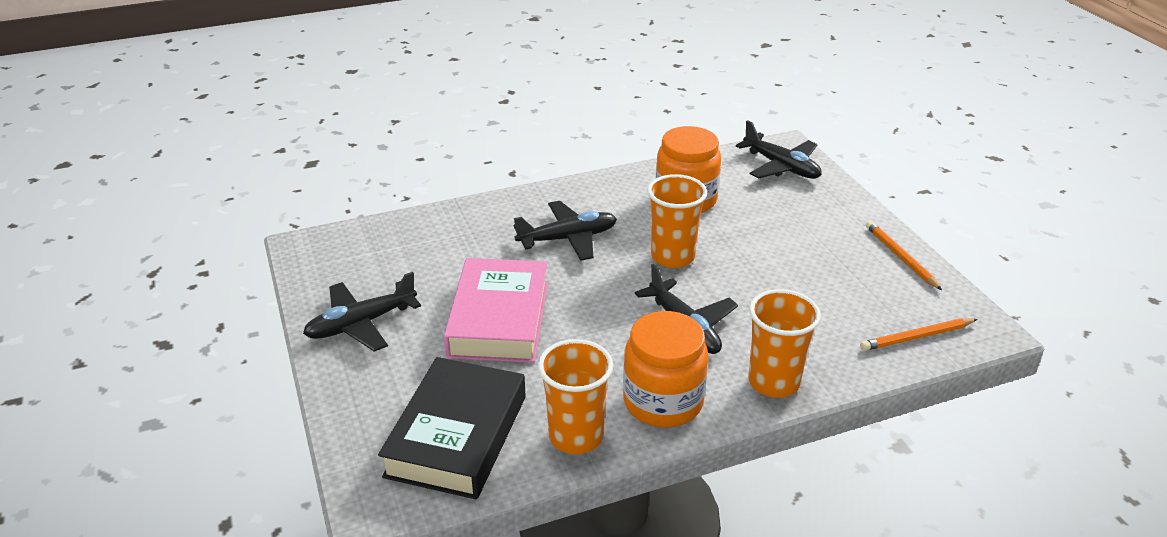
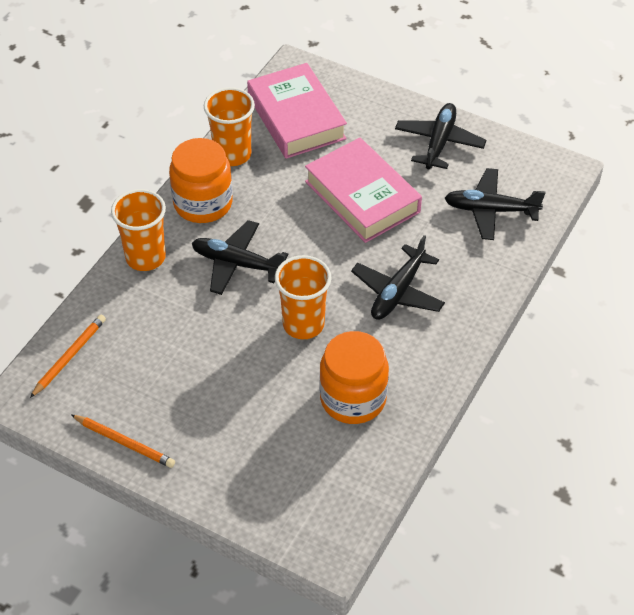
camera: 140 degrees right, 15 degrees up
(456, 436) = (296, 117): black book -> pink book
(781, 166) = (309, 510): black plane -> black plane (490, 210)

